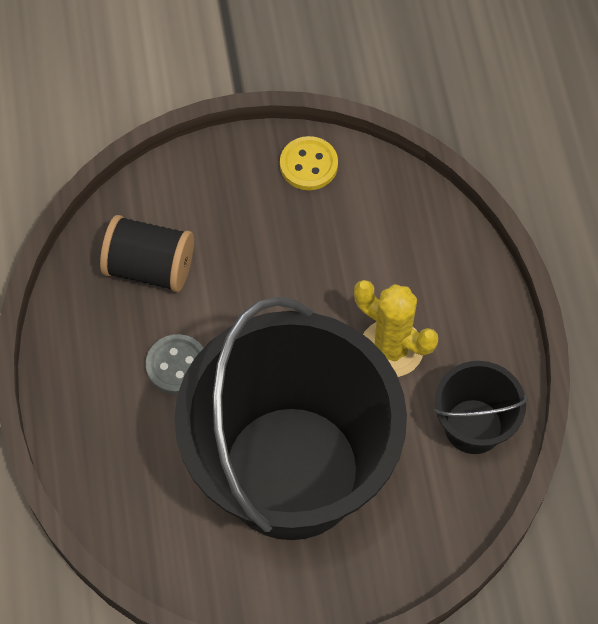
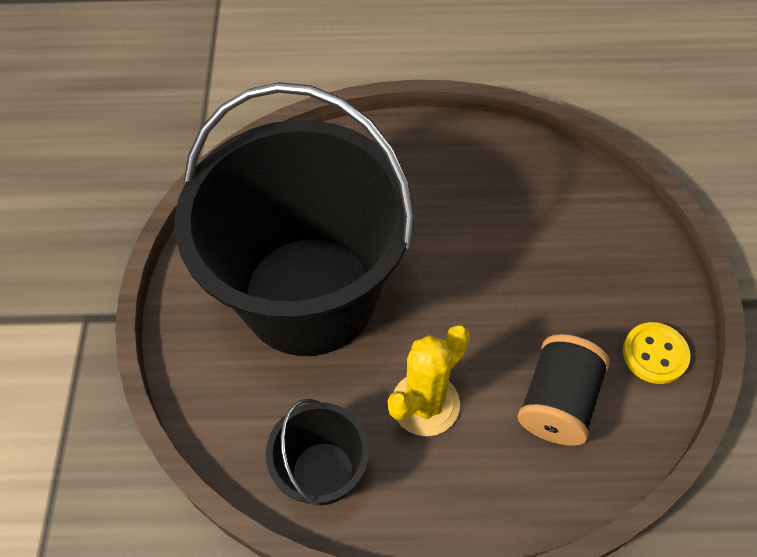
camera: 100 degrees right, 5 degrees down
(150, 267) = (536, 203): black spool -> black spool (557, 402)
(177, 365) = (431, 216): grey button -> none

